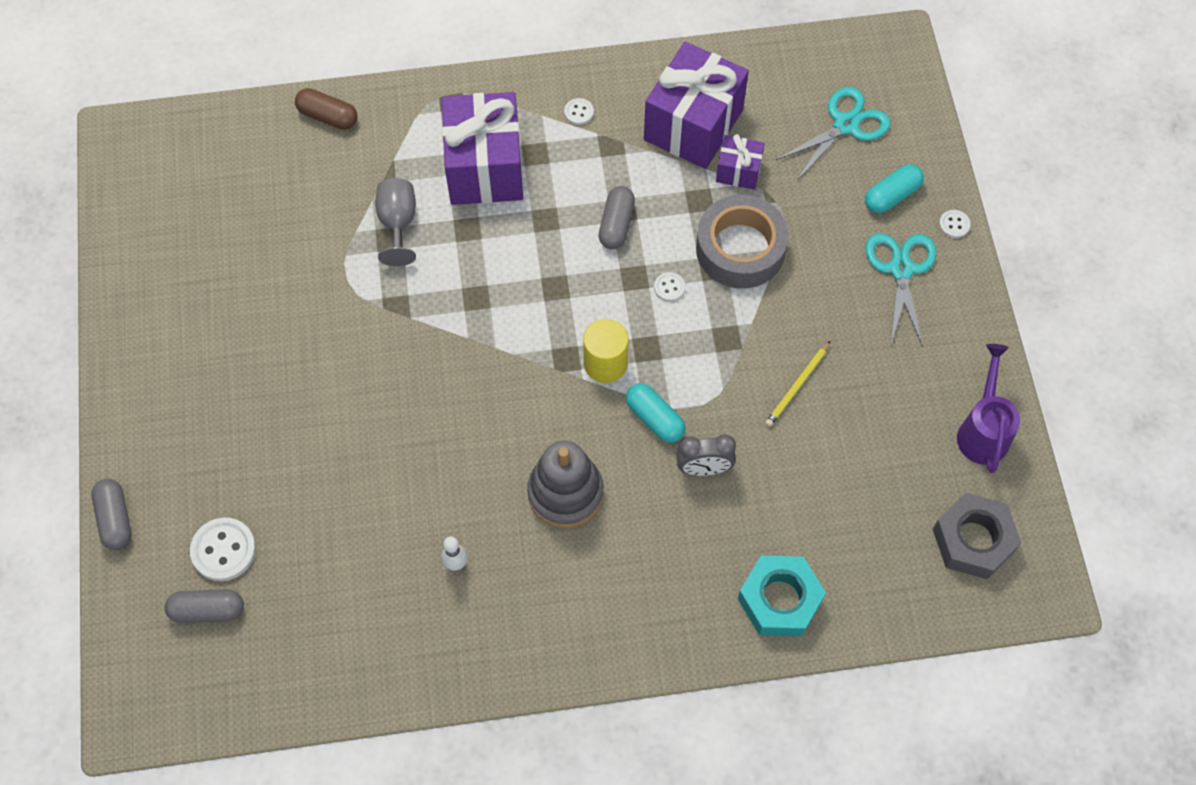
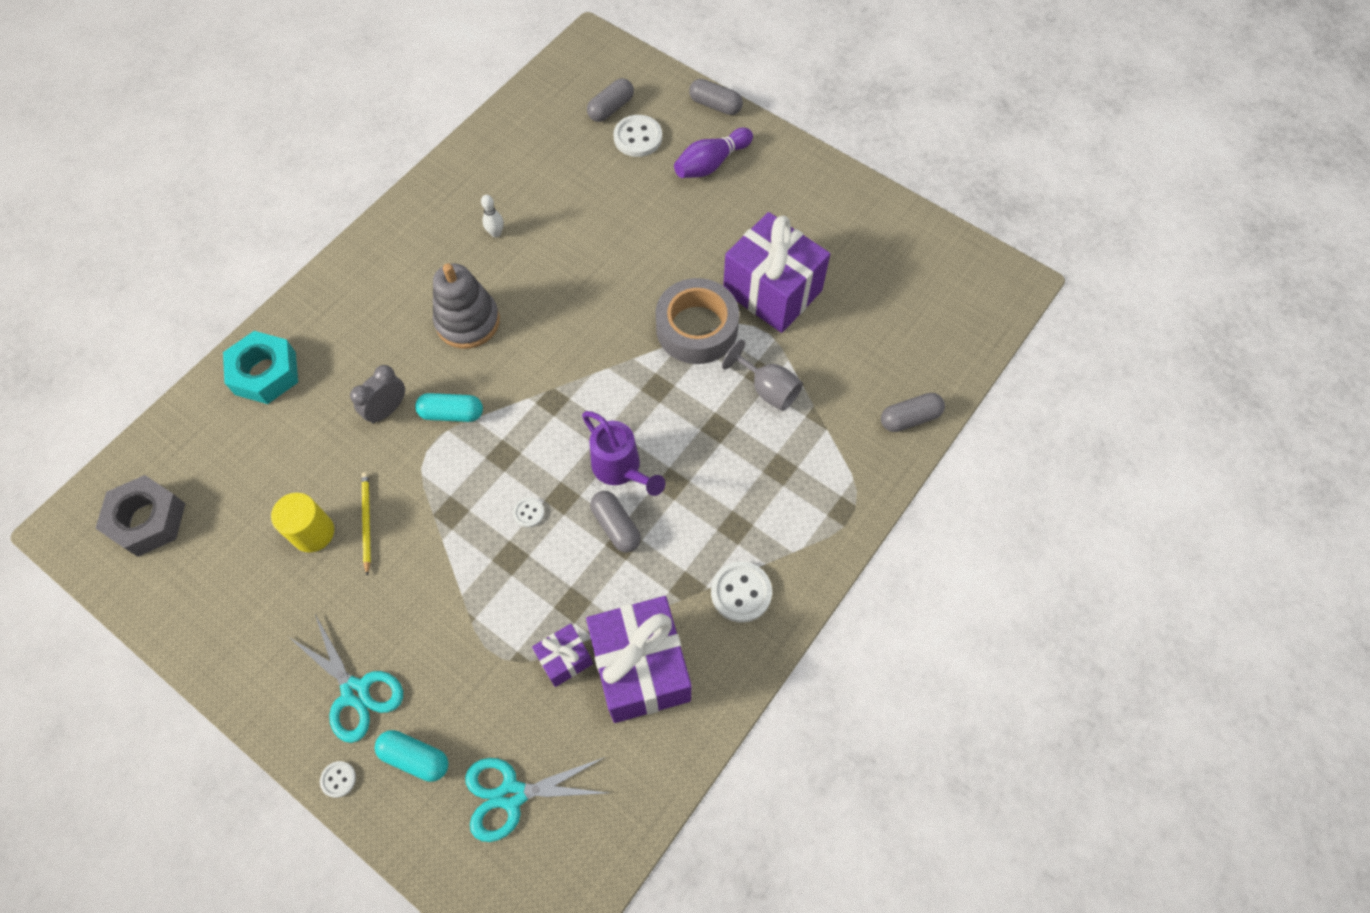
camera: 135 degrees right, 0 degrees up
(197, 458) = (711, 163): none -> purple bowling pin
(328, 116) = (910, 418): brown capsule -> grey capsule
(484, 168) = (758, 482): purple gift -> purple gift (772, 291)
(579, 112) = (741, 592): white button -> white button, size x1.91
(605, 363) = (522, 420): yellow cylinder -> yellow cylinder (313, 532)
(740, 249) = (502, 592): grey tape -> grey tape (697, 328)
(846, 125) = (512, 794): turquoise scissors -> turquoise scissors turned 75 degrees clockwise
(892, 196) = (415, 757): turquoise capsule -> turquoise capsule turned 75 degrees counterclockwise
(983, 431) = (191, 609): purple watering can -> purple watering can (621, 469)

